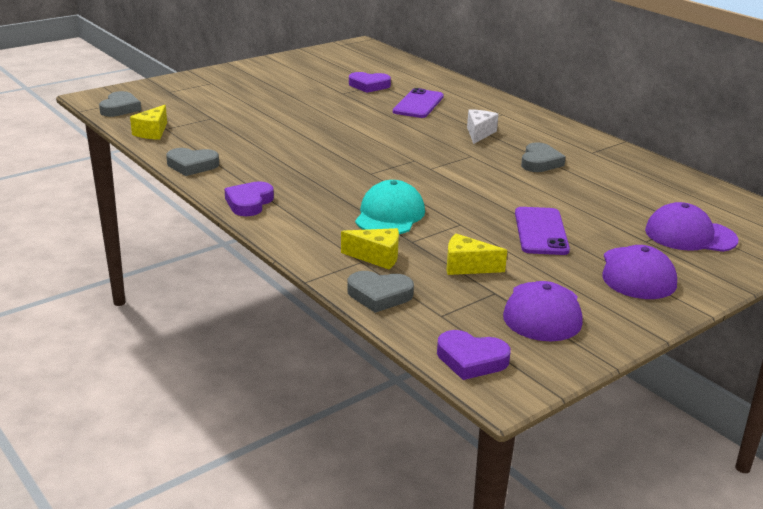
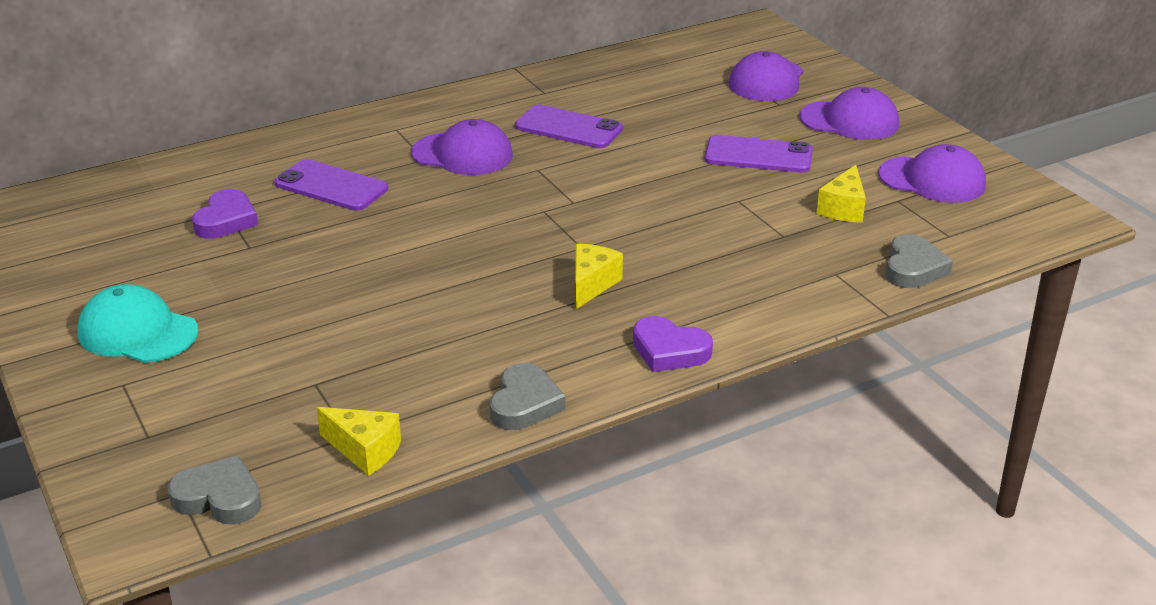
camera: 80 degrees left, 5 degrees up
(377, 257) = (825, 262): yellow cheese -> yellow cheese (591, 284)
(389, 215) = (713, 244): turquoise cap -> turquoise cap (137, 332)
(471, 359) = (1028, 229): purple heart -> none
(479, 133) = (462, 154): white cheese -> purple cap
(540, 162) = (568, 128): grey heart -> purple phone

